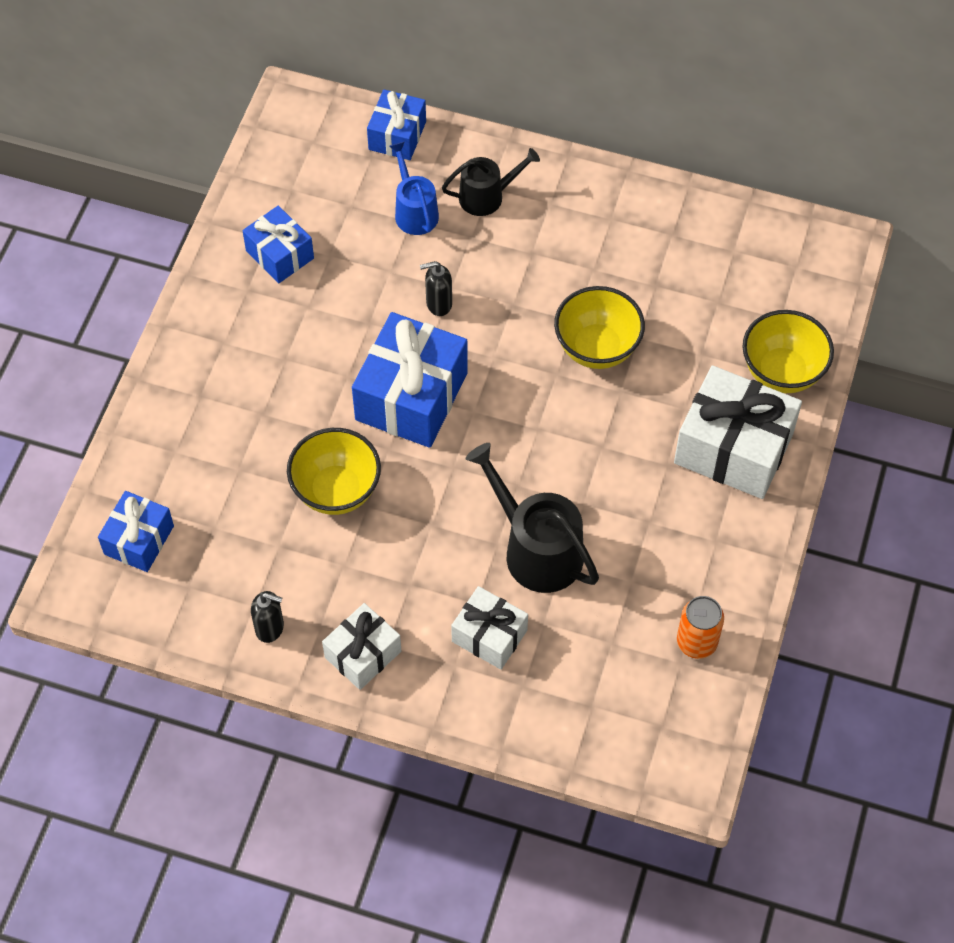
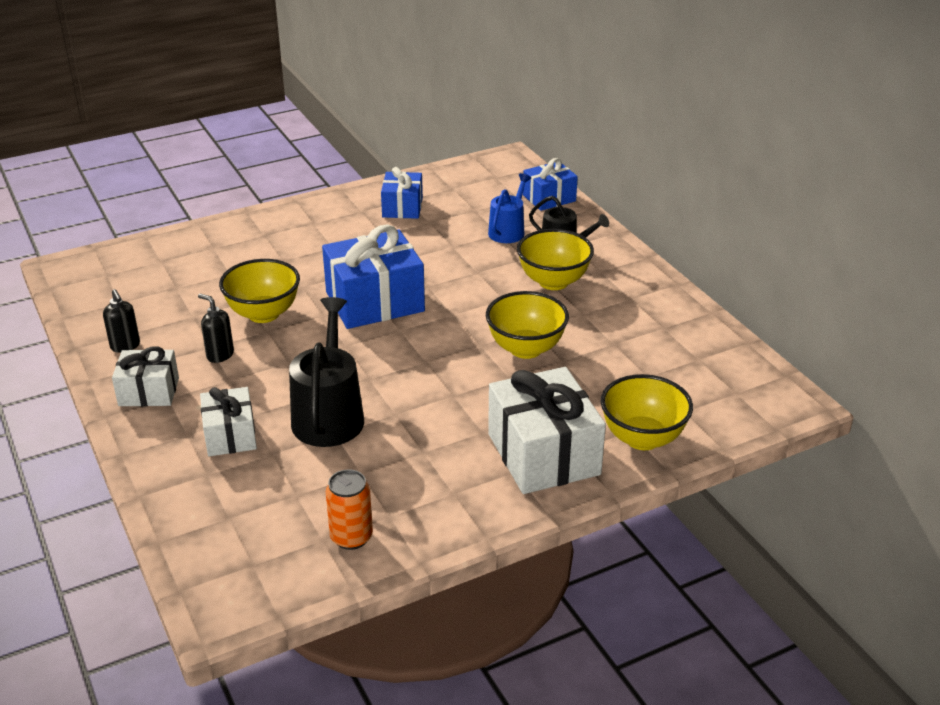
camera: 45 degrees right, 25 degrees down
(139, 540) = (133, 269): blue gift -> none
(438, 304) = (458, 274): black soap dispenser -> black soap dispenser (220, 355)
(528, 248) = (553, 282): none -> yellow bowl

